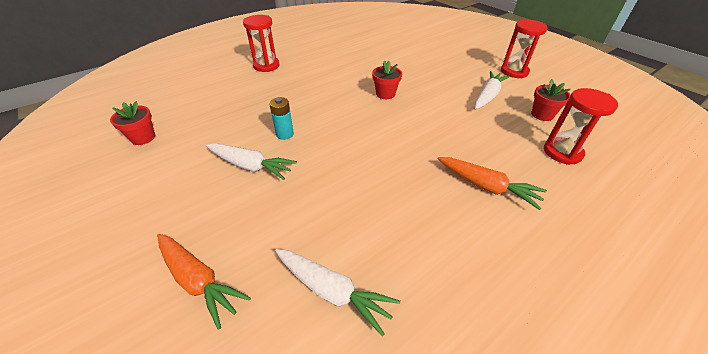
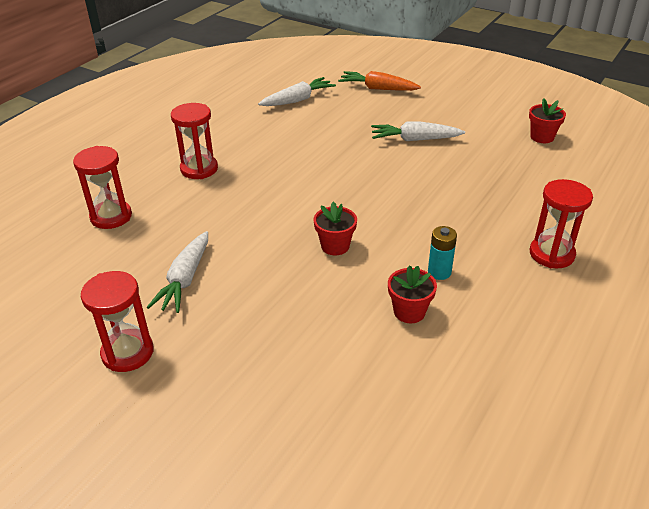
camera: 160 degrees right, 5 degrees down
(285, 134) = (414, 169): turquoise battery -> turquoise battery (439, 272)
(332, 291) = (297, 100): white carrot -> white carrot turned 135 degrees clockwise
(486, 187) = (199, 169): orange carrot -> red hourglass
(542, 115) = (113, 263): red flower pot -> red flower pot (409, 312)

